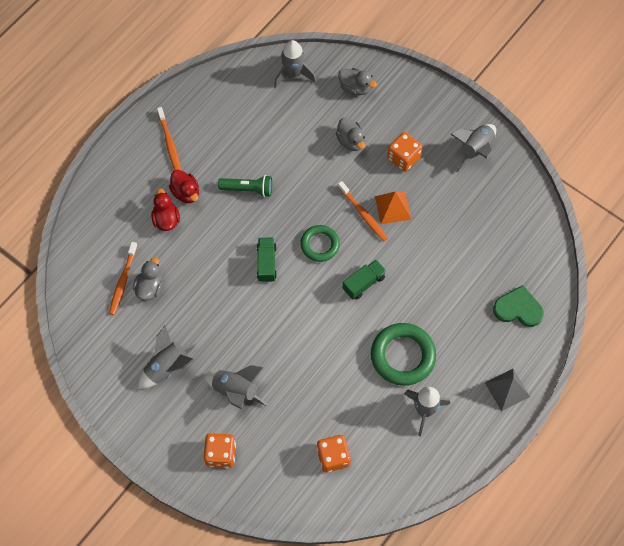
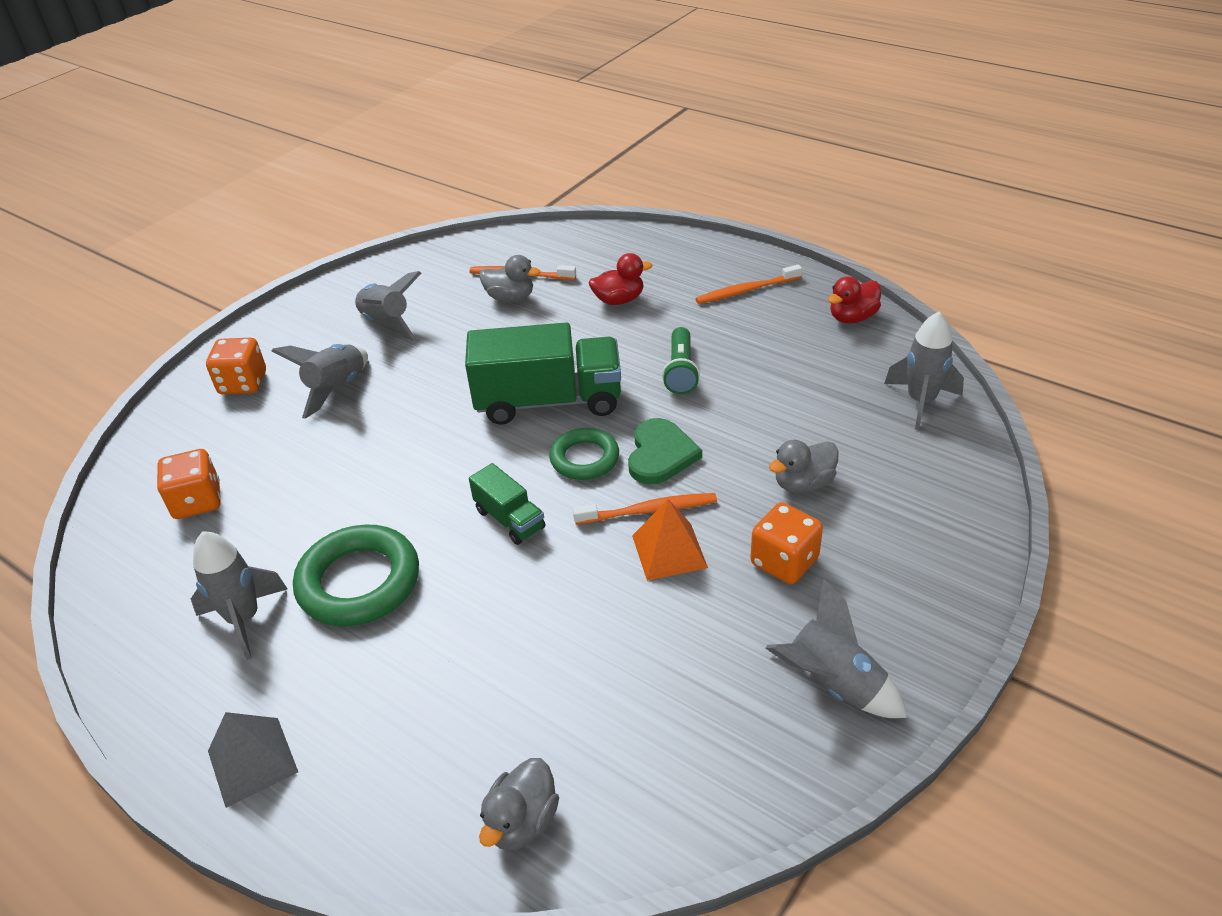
camera: 90 degrees right, 25 degrees down
(186, 192) = (665, 313): red duck -> red duck (852, 318)
(266, 263) = (548, 401): green truck -> green truck, size x2.03
(355, 87) = (923, 482): grey duck -> grey duck (522, 822)
(363, 214) = (649, 510): orange toothbrush -> orange toothbrush turned 150 degrees counterclockwise
(518, 308) = (438, 780): green heart -> green heart (660, 454)

